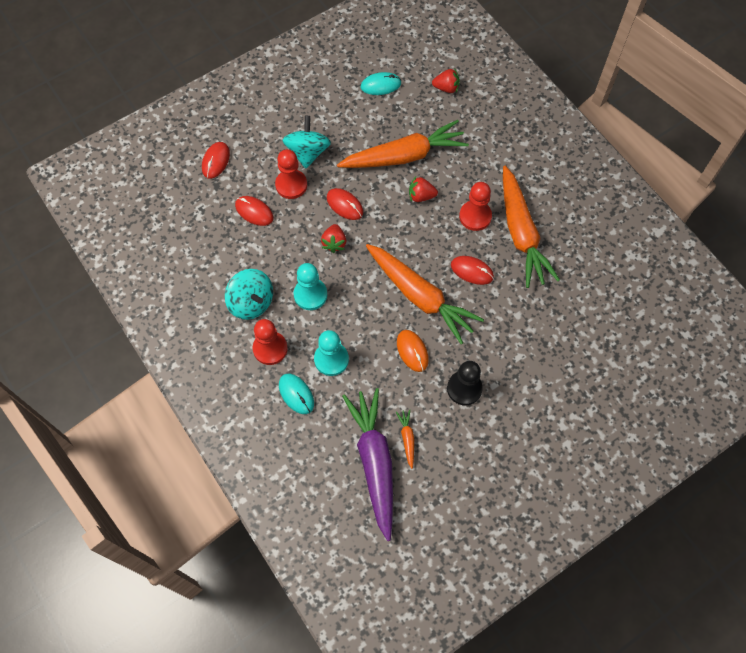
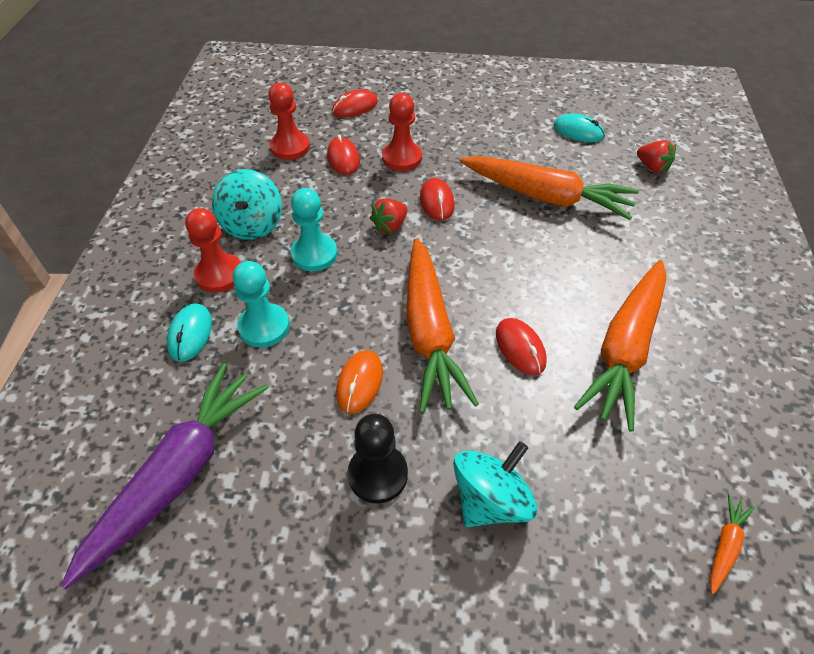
camera: 40 degrees right, 15 degrees down
(308, 152) = (446, 143): turquoise spinning top -> turquoise spinning top (490, 500)
(407, 438) = (245, 478): orange carrot -> orange carrot (725, 546)
(421, 196) = (530, 240): red strawberry -> none
(475, 216) = (578, 296): red pawn -> red pawn (290, 147)

